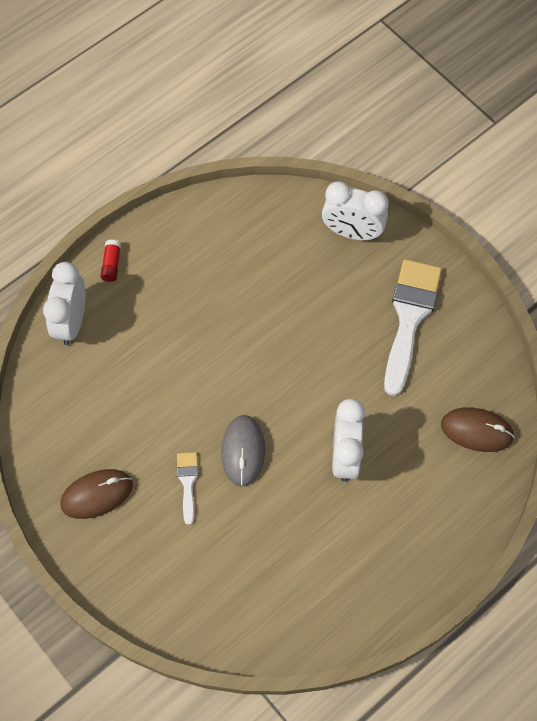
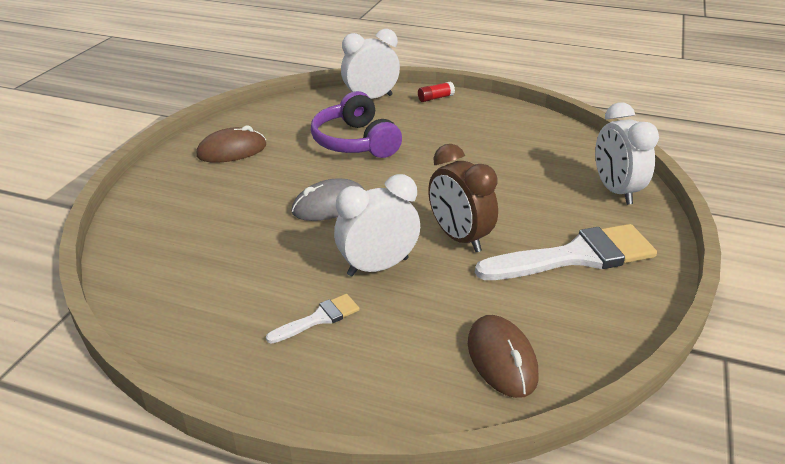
camera: 60 degrees right, 30 degrees down
(97, 494) = (232, 151): brown mouse -> brown mouse turned 60 degrees counterclockwise
(151, 380) = (355, 142): none -> purple headphones
(188, 482) = (275, 187): white brush -> white brush (319, 318)
(343, 380) = (459, 238): none -> brown clock

